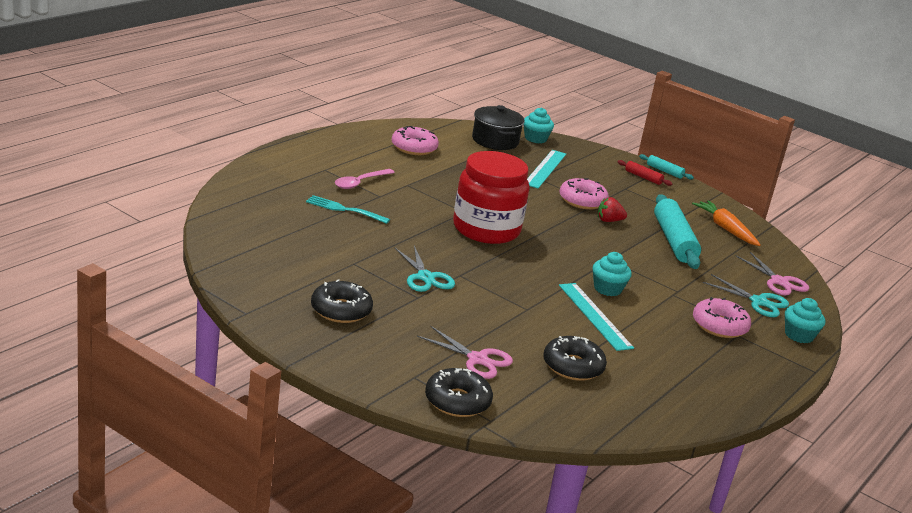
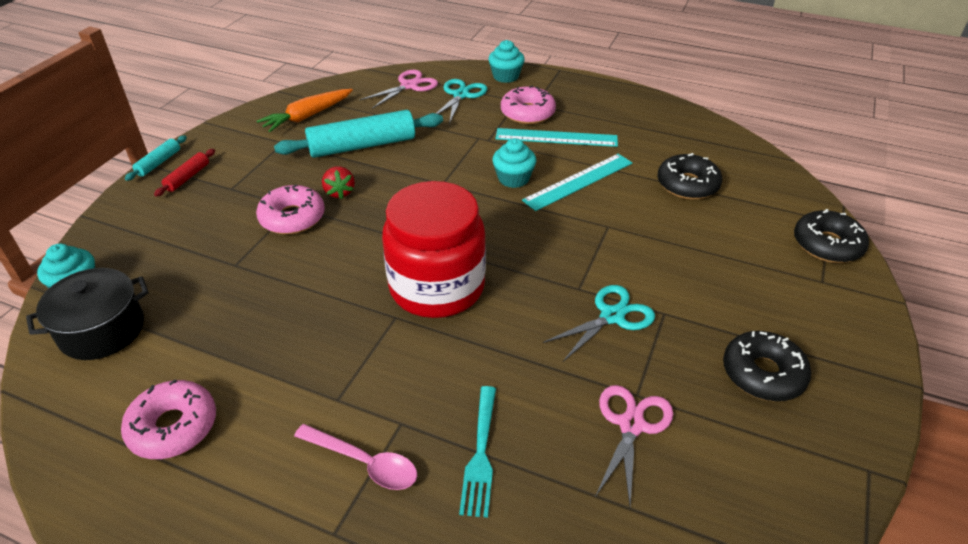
camera: 100 degrees left, 15 degrees up
(477, 359) = (742, 244): pink scissors -> pink scissors (631, 425)
(545, 169) = (198, 262): turquoise ruler -> turquoise ruler (556, 137)

